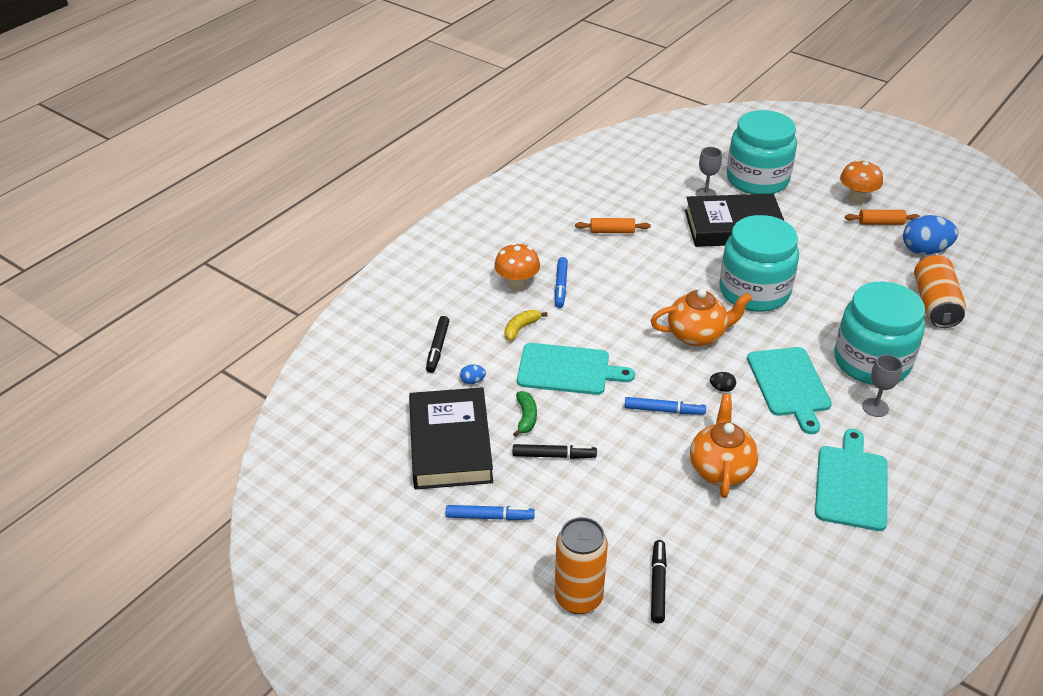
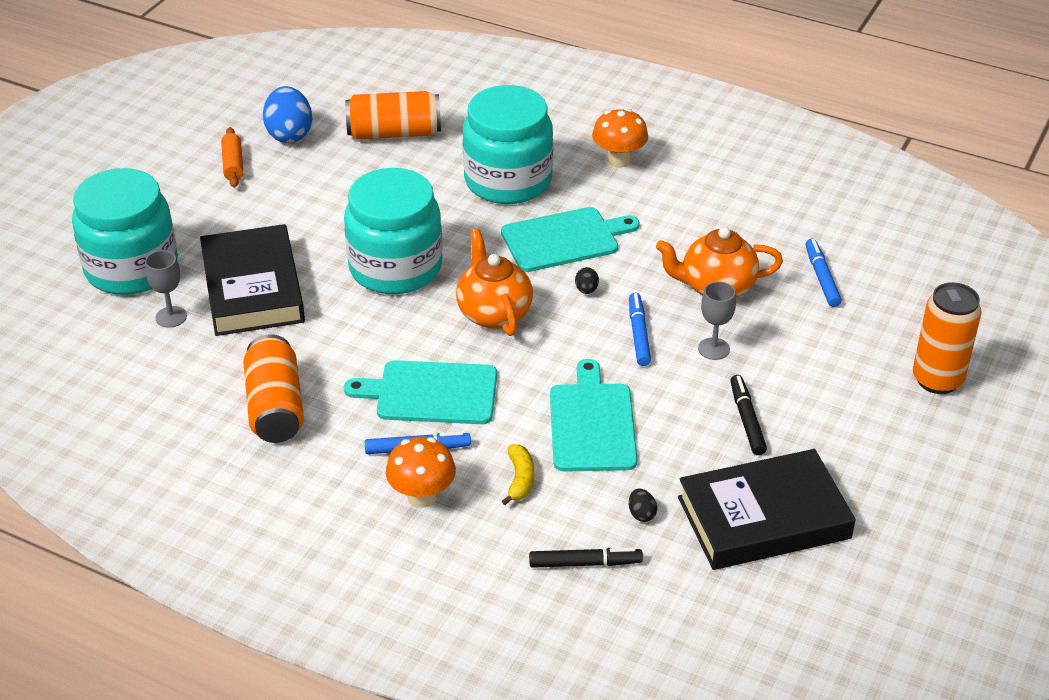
camera: 100 degrees left, 0 degrees up
(472, 381) = (641, 514): blue egg -> black egg
(489, 517) = (863, 463): blue marker -> blue marker (821, 278)
(521, 328) = (520, 479): yellow banana -> yellow banana turned 120 degrees counterclockwise
(526, 417) = (691, 452): green banana -> none
(612, 231) = (275, 407): orange rolling pin -> orange can
(657, 585) = (893, 325): black marker -> none
(851, 484) = (702, 199): turquoise cutting board -> turquoise cutting board (431, 393)
(856, 198) = (177, 182): orange mushroom -> orange mushroom (619, 160)
(875, 407) = (582, 181): grey goblet -> grey goblet (713, 349)

